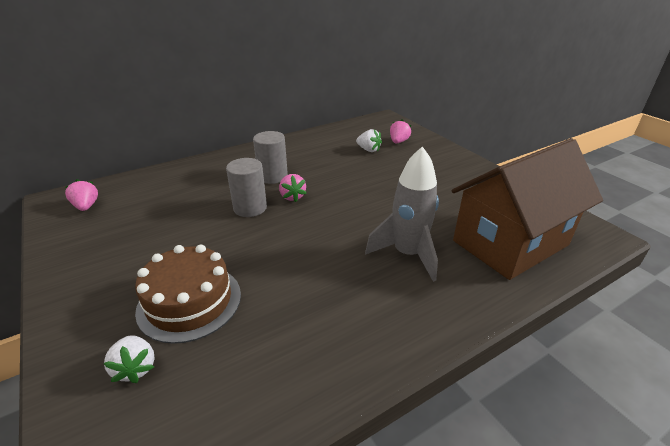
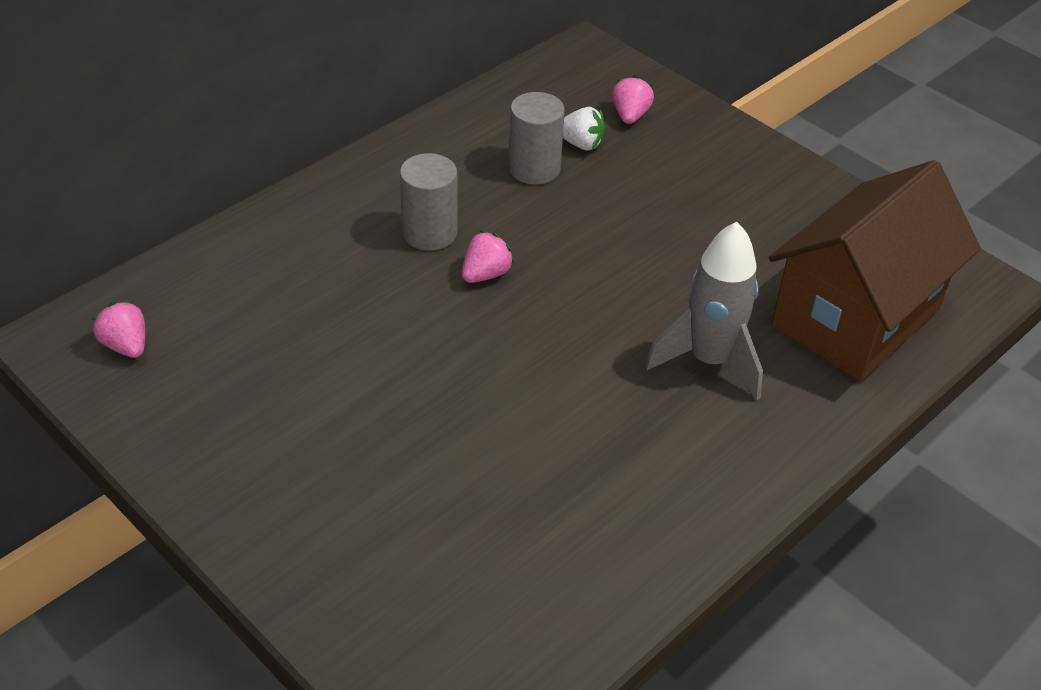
camera: 15 degrees left, 10 degrees up
(135, 368) = (402, 588): white strawberry -> none
(189, 302) = (420, 488): brown cake -> none
(250, 208) = (423, 308): grey cylinder -> grey cylinder (534, 168)
(292, 197) = (486, 274): pink strawberry -> pink strawberry turned 105 degrees counterclockwise

